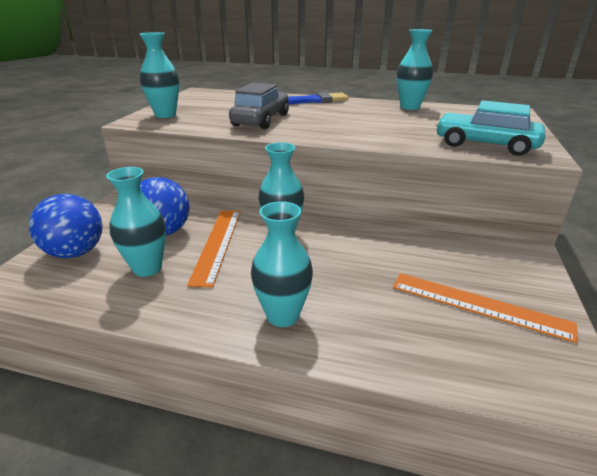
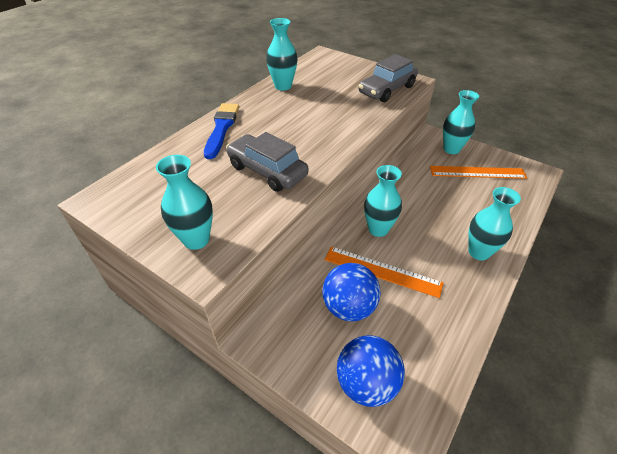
camera: 70 degrees left, 15 degrees up
(147, 268) = (408, 323): turquoise vase -> turquoise vase (451, 149)
(479, 305) = (477, 172): orange ruler -> orange ruler turned 45 degrees clockwise
(485, 145) = (387, 90): turquoise car -> grey car

